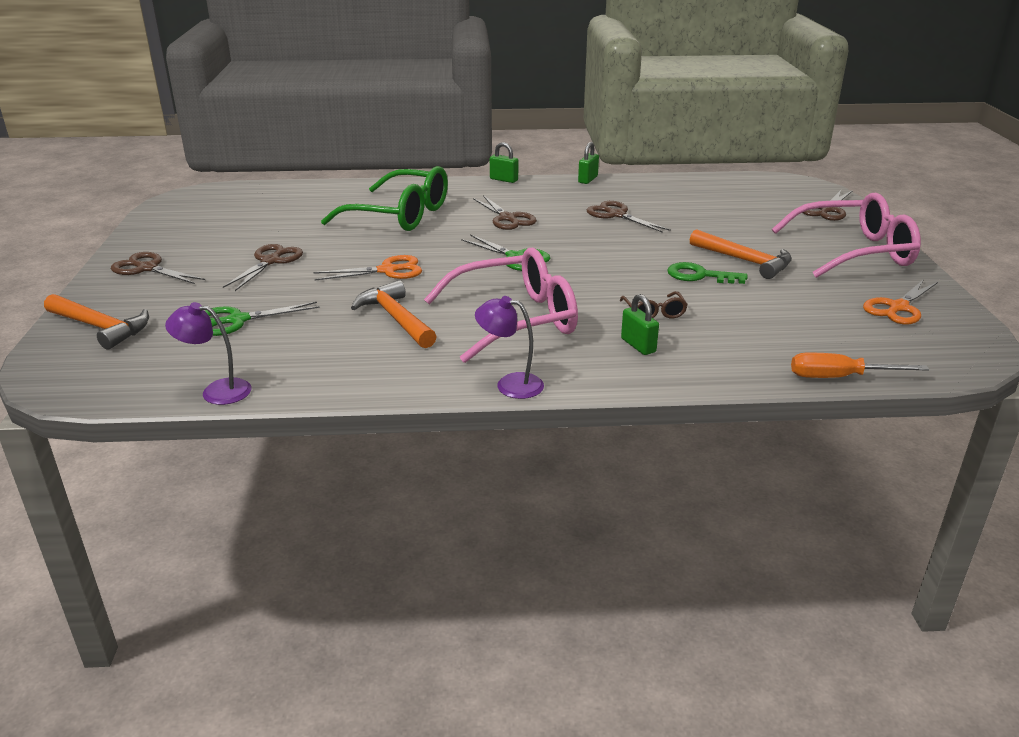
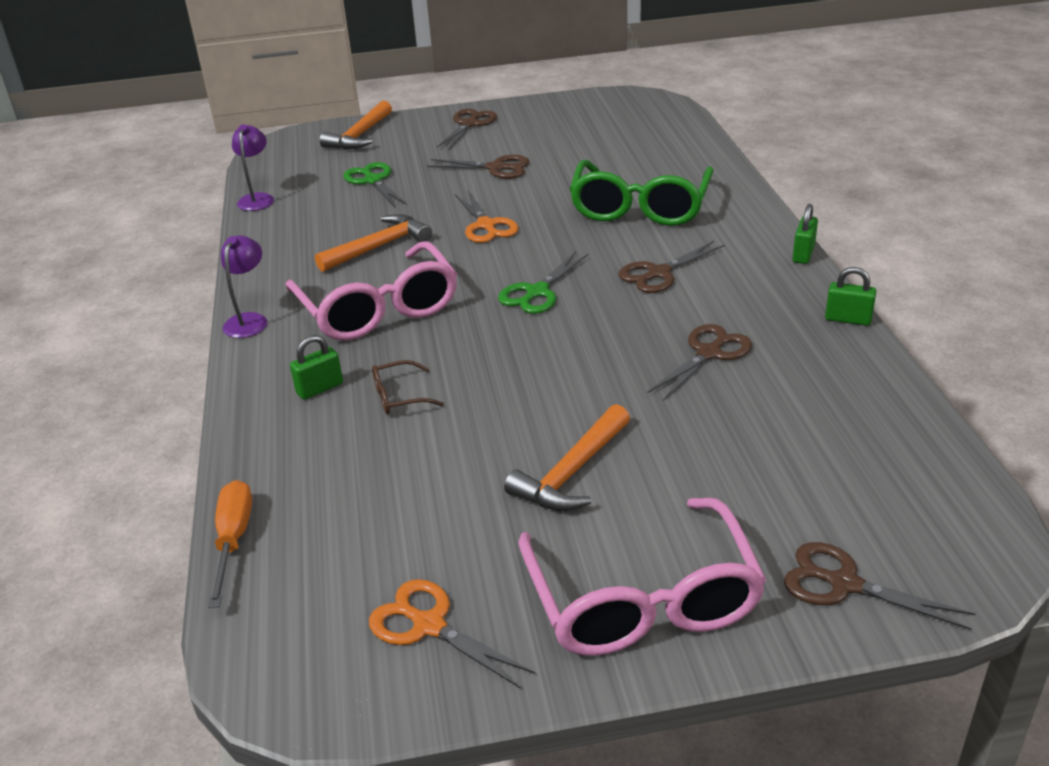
camera: 85 degrees right, 5 degrees up
(699, 275) = (511, 430): green key -> none

